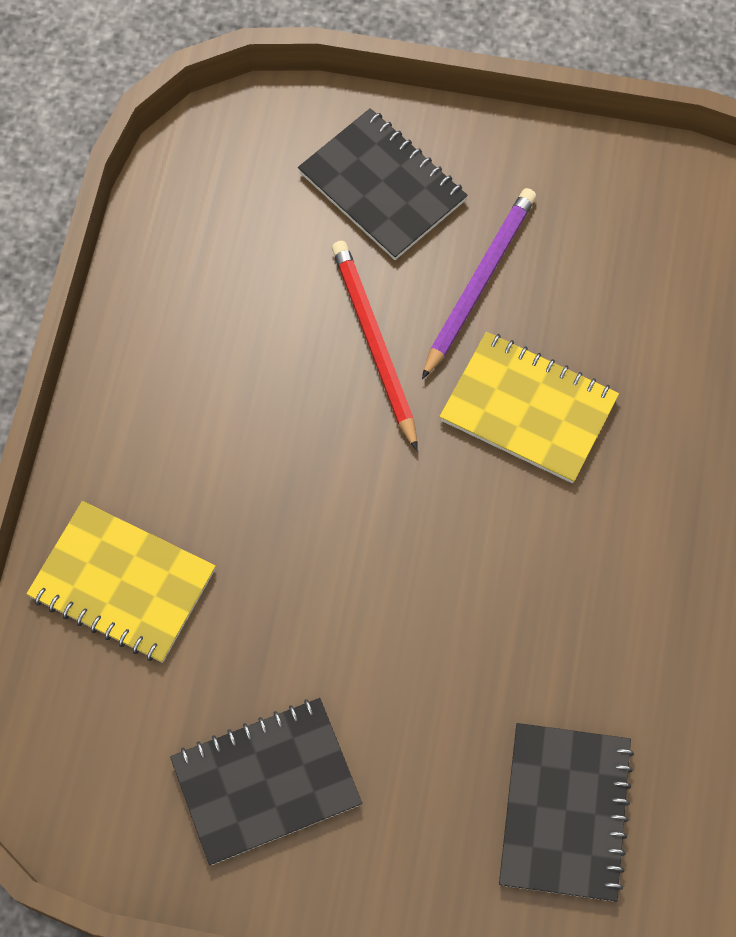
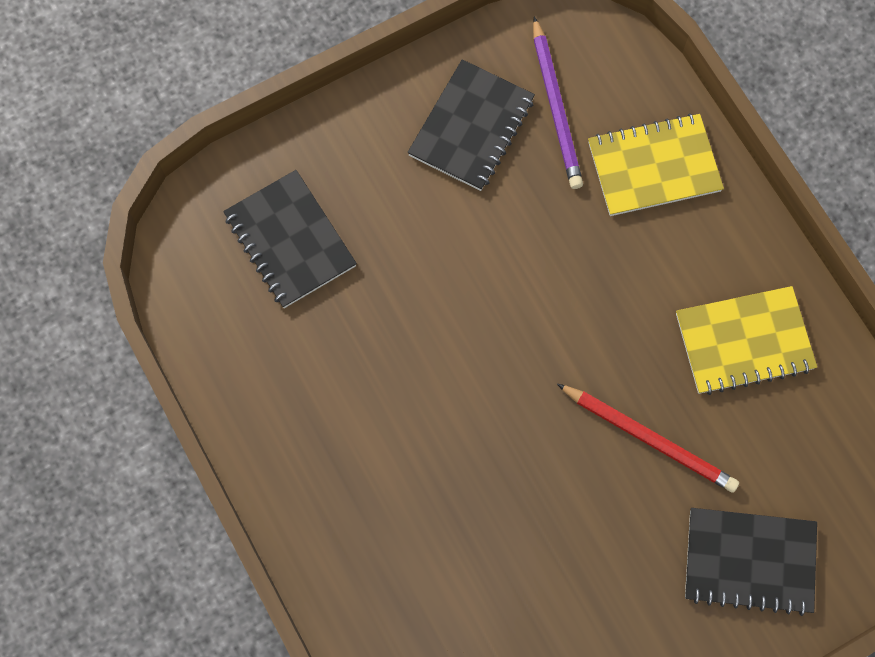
camera: 140 degrees right, 5 degrees up
(479, 282) = (621, 541): purple pencil -> purple pencil (556, 107)
(528, 409) = (512, 474): yellow notebook -> yellow notebook (744, 342)

